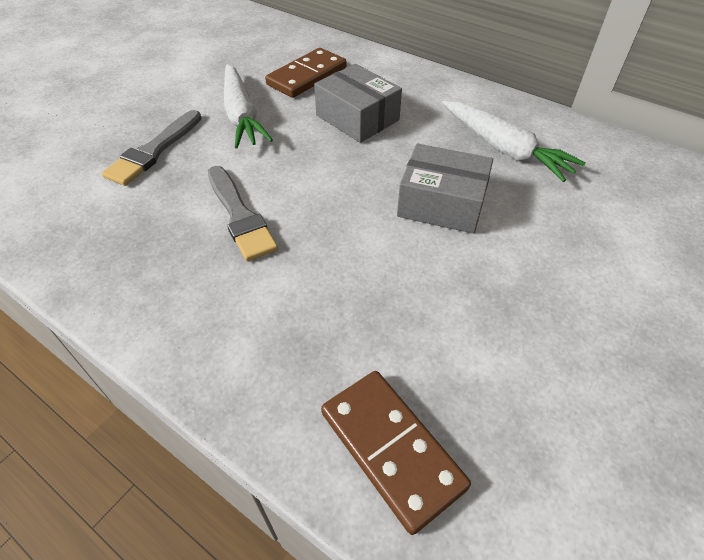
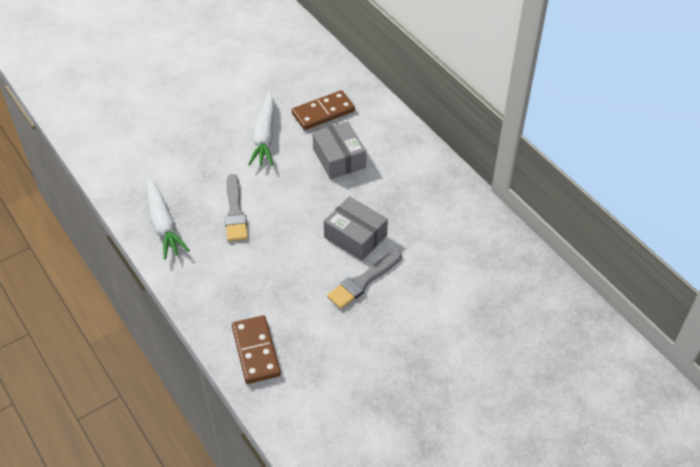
camera: 20 degrees right, 0 degrees up
(154, 151) = (201, 151): grey brush -> grey brush (363, 281)
(504, 149) = (420, 209): white carrot -> white carrot (163, 223)

